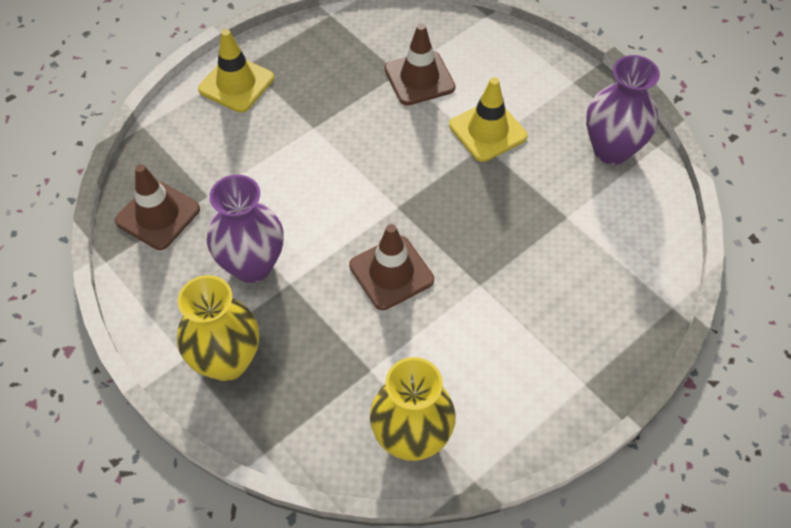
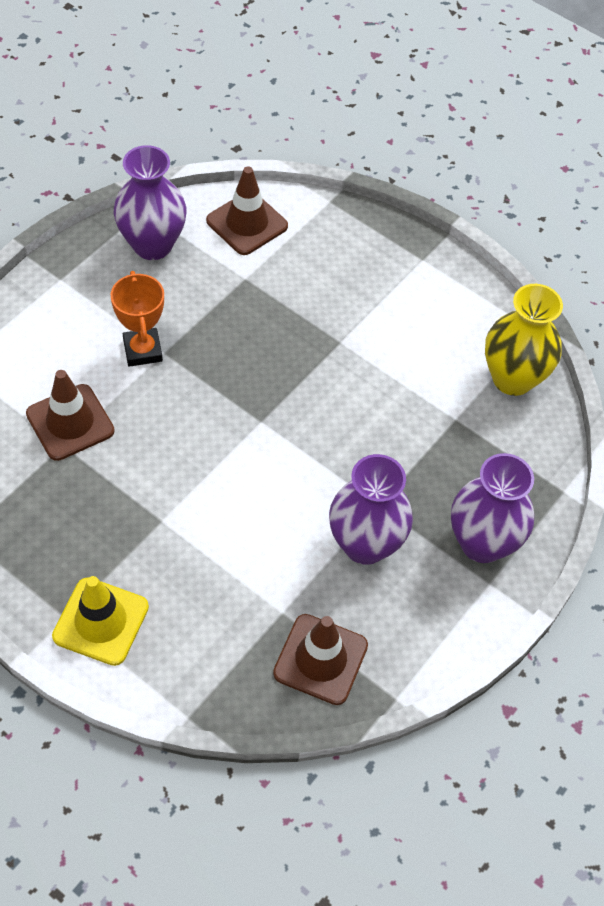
camera: 105 degrees left, 0 degrees up
(227, 361) = (482, 543): yellow vase -> purple vase
(391, 273) = (344, 416): brown traffic cone -> brown traffic cone (247, 223)
(487, 131) = (142, 350): yellow traffic cone -> orange trophy

